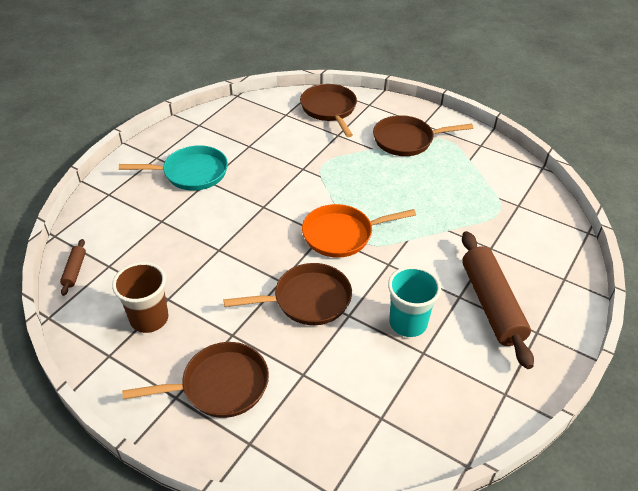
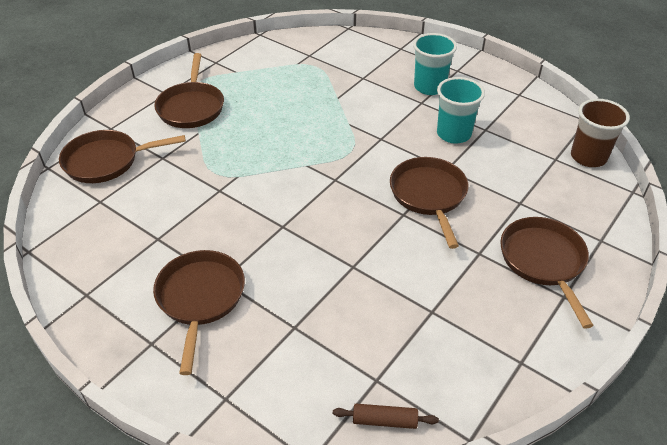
camera: 85 degrees left, 0 degrees up
(149, 319) = (463, 327): brown cup -> brown cup (588, 157)
(191, 173) = (200, 299): turquoise pan -> brown pan
(342, 234) = (337, 166): orange pan -> none
(491, 304) = (429, 87): brown rolling pin -> turquoise cup

